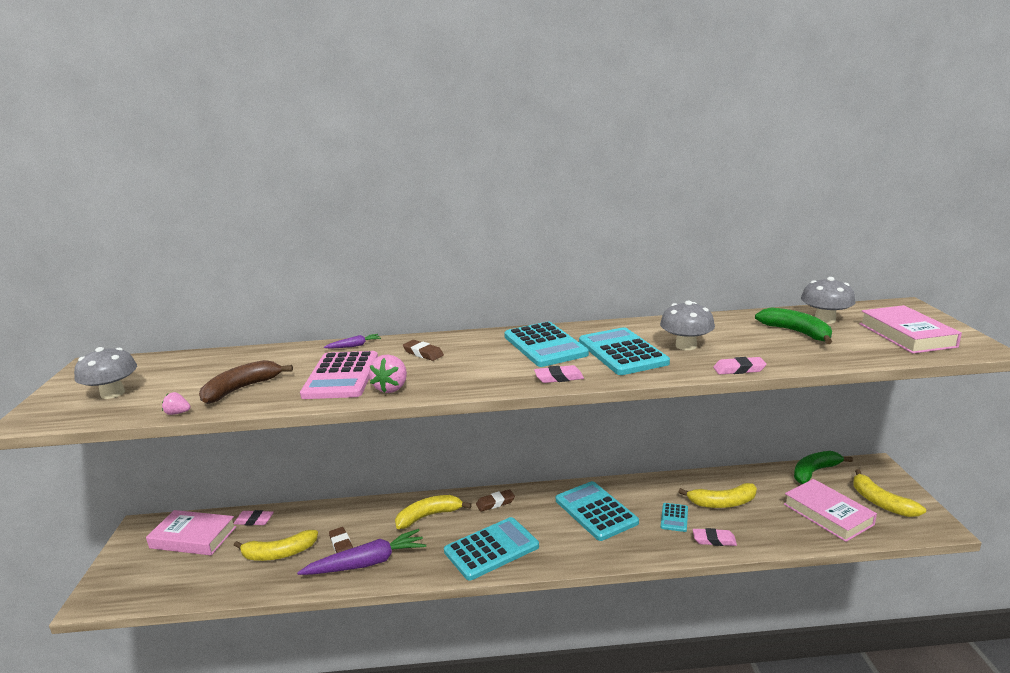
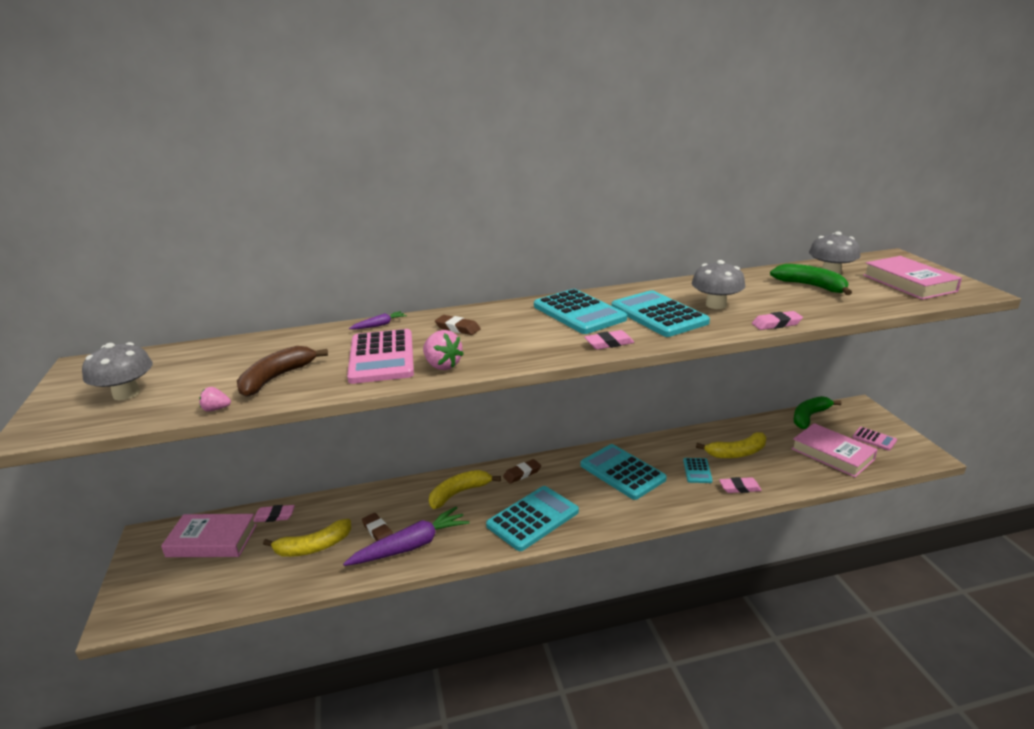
camera: 10 degrees left, 5 degrees up
(391, 388) = (442, 365): pink strawberry -> pink strawberry turned 45 degrees counterclockwise
(881, 502) = (874, 439): yellow banana -> pink calculator

